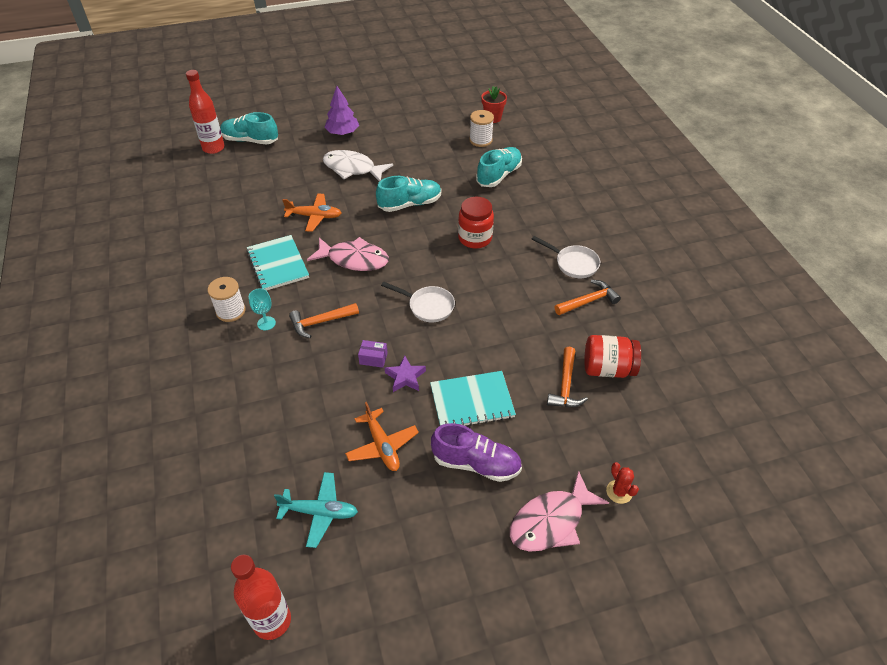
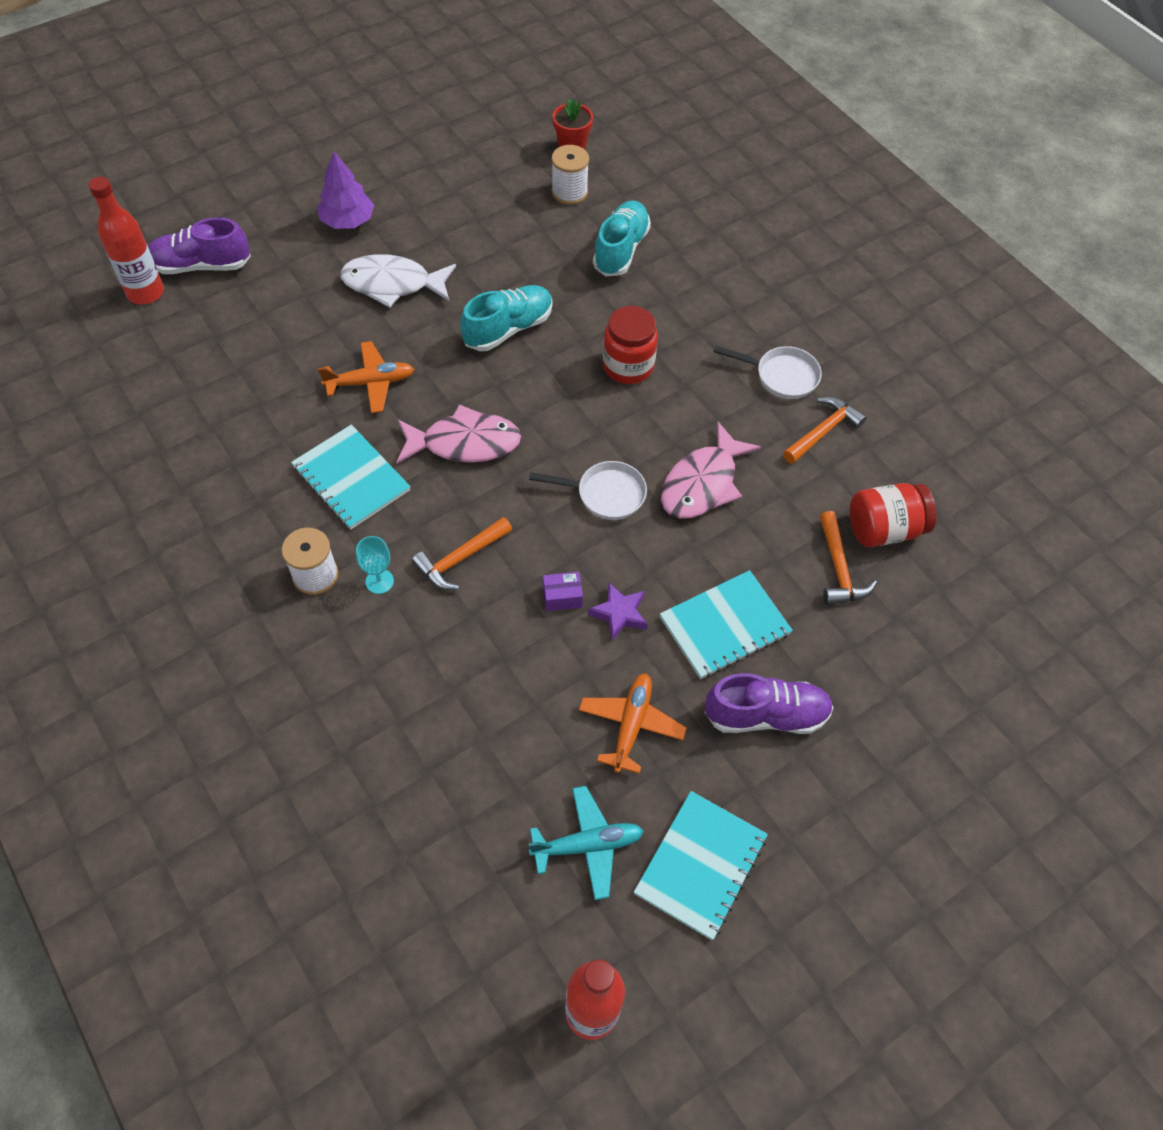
camera: 20 degrees left, 10 degrees up
(250, 140) = (201, 265): turquoise shoe -> purple shoe
(382, 445) = (631, 725): orange plane -> orange plane turned 120 degrees counterclockwise
(389, 547) = (700, 865): none -> turquoise notebook
(551, 521) = (890, 767): pink fish -> pink fish (702, 483)
(619, 492) = (958, 702): red cactus -> none

